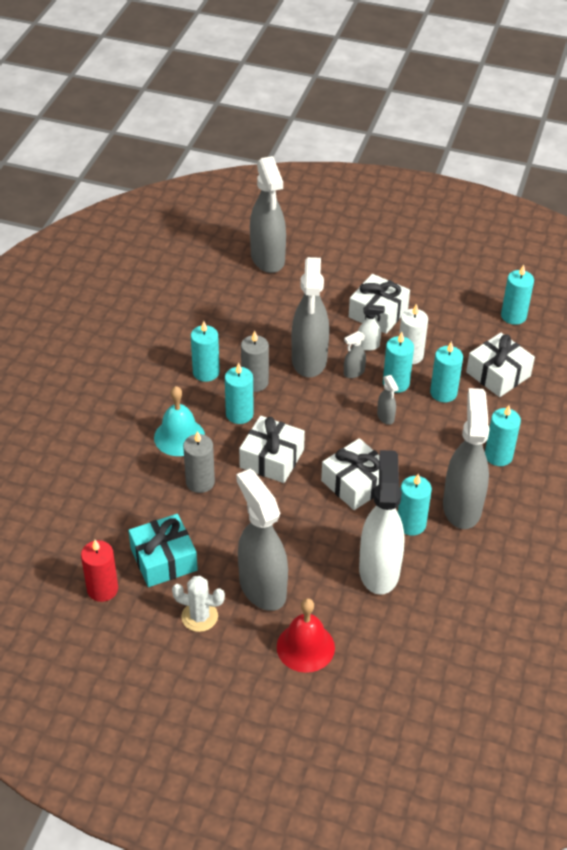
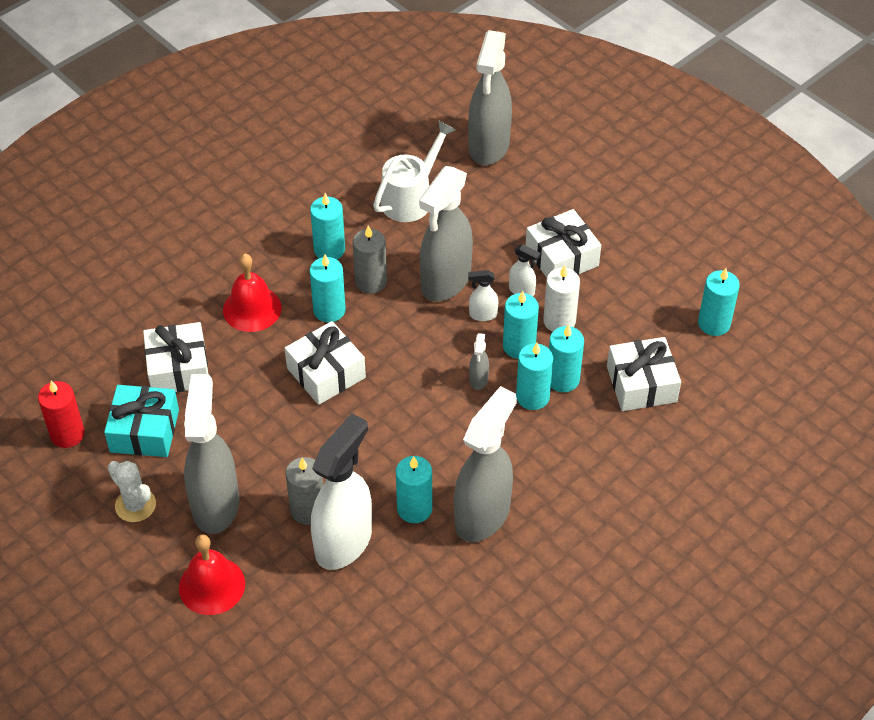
camera: 30 degrees right, 5 degrees up
(179, 437) = (252, 309): turquoise bell -> red bell
(200, 482) = (237, 366): grey candle -> grey candle (308, 510)
(239, 314) = (411, 198): none -> white watering can
(353, 372) = (482, 315): grey spray bottle -> white spray bottle
(355, 483) = (391, 438): white gift -> white gift (178, 369)
(498, 456) = (567, 477): turquoise candle -> turquoise candle (532, 397)

